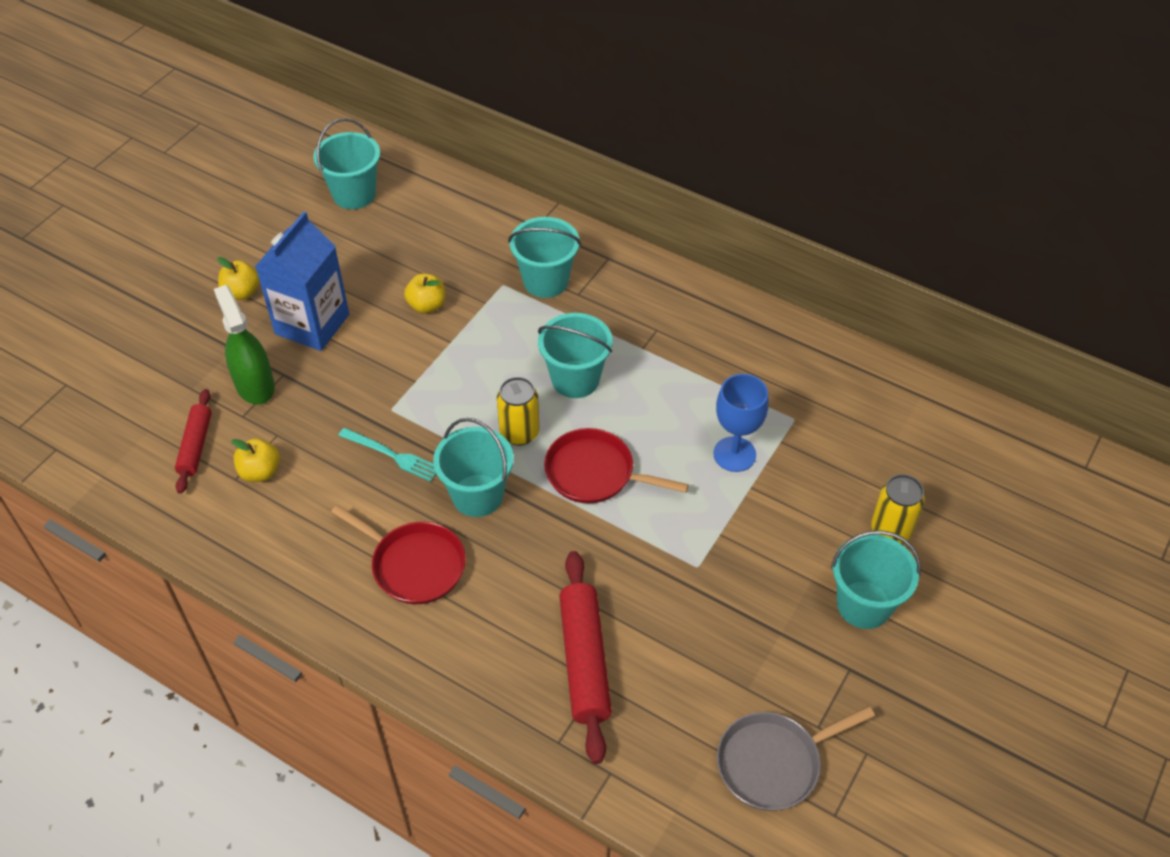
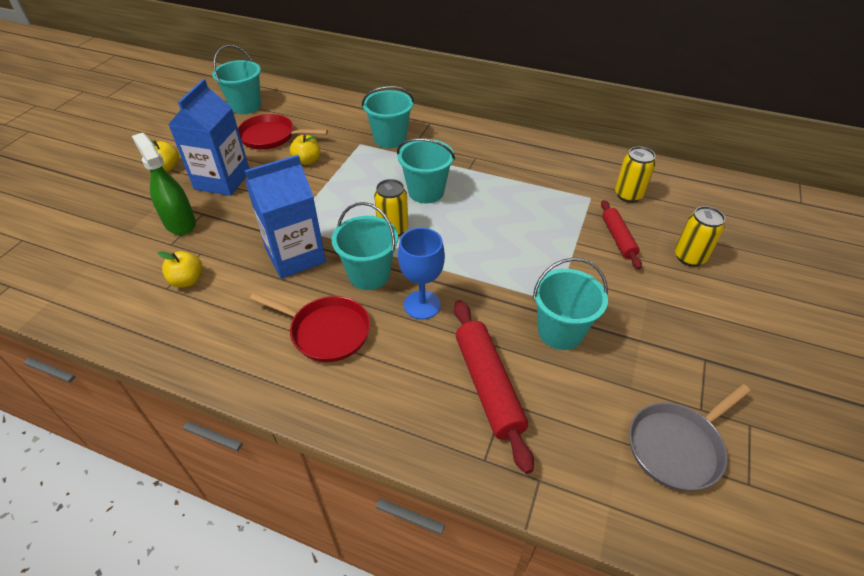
camera: 10 degrees left, 5 degrees down
(196, 446) = (132, 269): red rolling pin -> red rolling pin (618, 238)
(392, 455) = (295, 256): turquoise fork -> blue carton
(595, 473) = (457, 248): red pan -> red pan (271, 136)
(734, 454) = (556, 224): blue goblet -> blue goblet (422, 305)
(848, 422) = (628, 195): none -> yellow can
(864, 604) = (694, 310): turquoise bucket -> turquoise bucket (560, 331)

